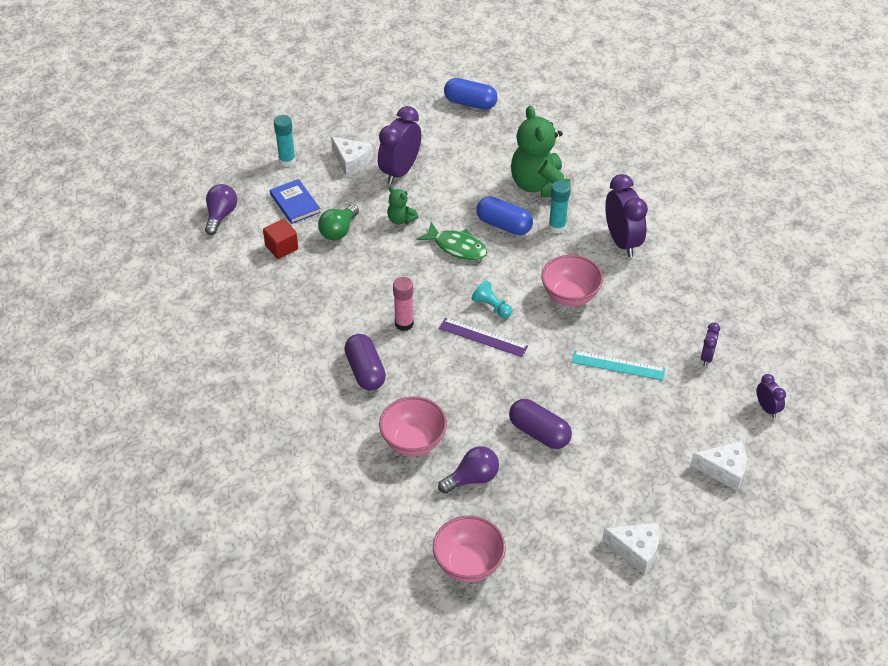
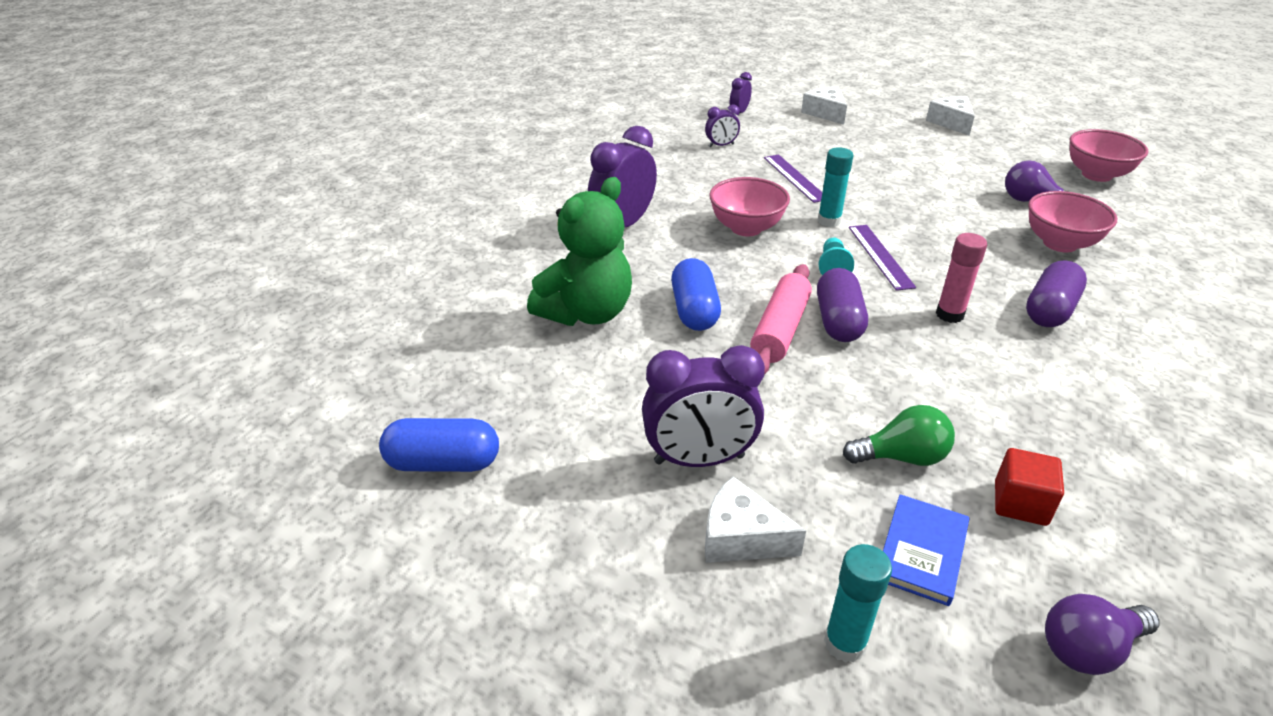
camera: 125 degrees left, 10 degrees down
(351, 161) = (741, 537): white cheese -> white cheese turned 75 degrees counterclockwise
(401, 219) = (797, 404): green teddy bear -> none
(457, 247) = (779, 330): green fish -> pink rolling pin
(470, 103) = (443, 463): blue capsule -> blue capsule turned 75 degrees counterclockwise
(539, 432) = (929, 188): purple capsule -> purple capsule (838, 321)
(557, 227) = (650, 272): turquoise glue stick -> turquoise glue stick (829, 221)
(618, 365) = (795, 178): turquoise ruler -> purple ruler

